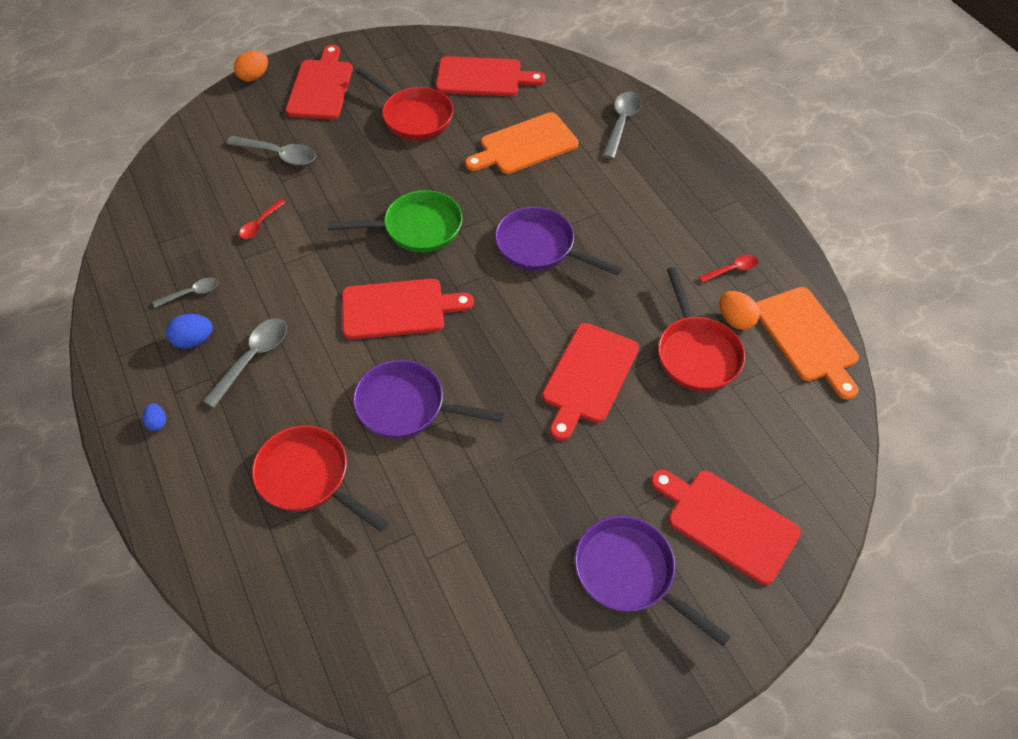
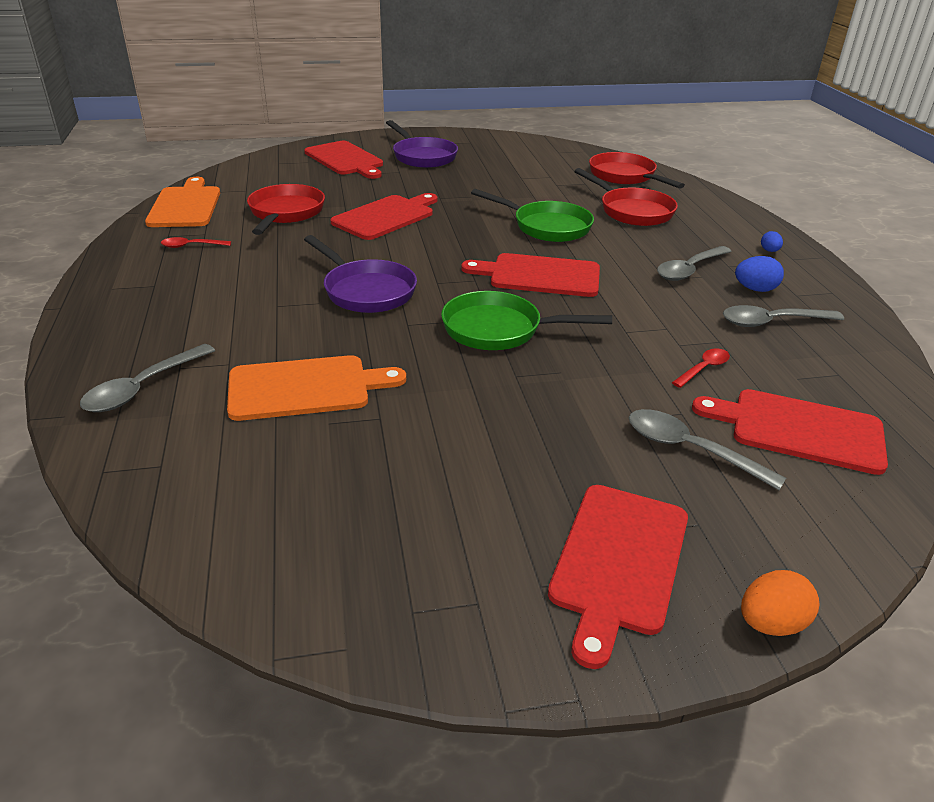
camera: 165 degrees left, 20 degrees down
(192, 293) = (772, 322): grey spoon -> grey spoon, size x1.65
(407, 406) = (547, 227): purple pan -> green pan
(414, 117) = (453, 463): red pan -> red pan (625, 176)
(483, 77) = (295, 509): red cutting board -> red cutting board (799, 430)
(735, 320) = (230, 222): orange egg -> none

